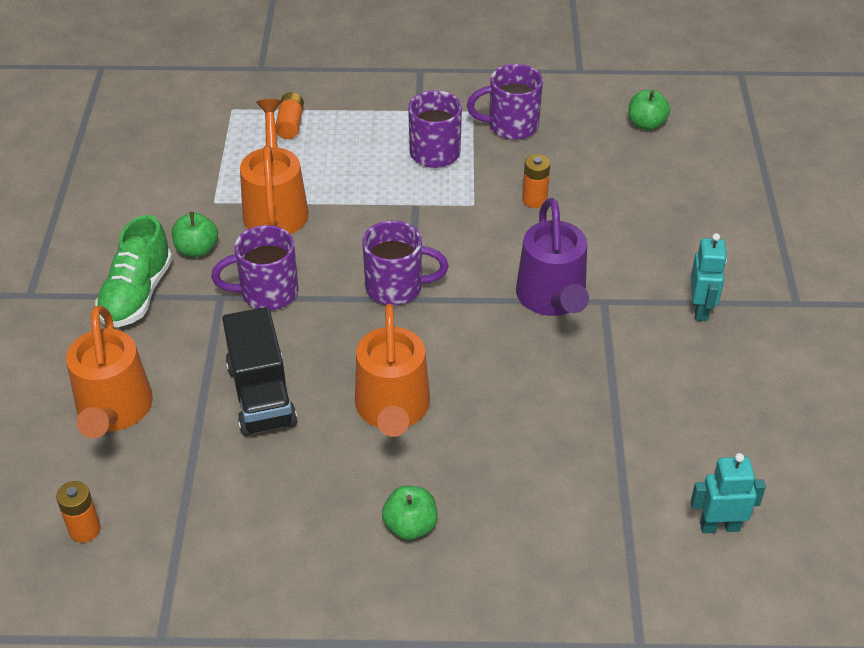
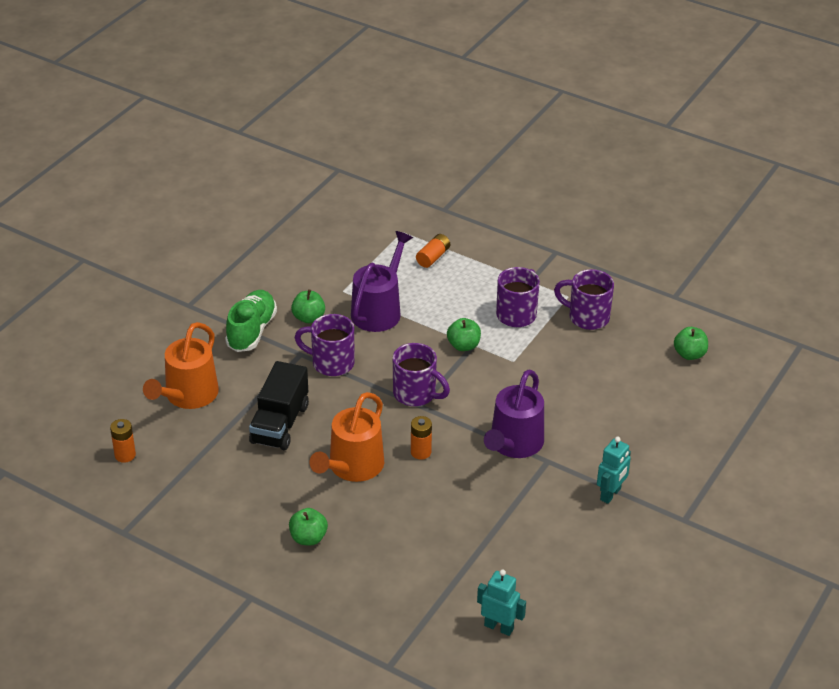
camera: 30 degrees right, 5 degrees down
(137, 294) = (251, 331): green shoe -> green shoe turned 150 degrees clockwise
(275, 208) = (379, 310): orange watering can -> purple watering can
(405, 209) = (463, 345): none -> green apple
(534, 200) = (558, 375): orange battery -> orange battery (421, 452)

